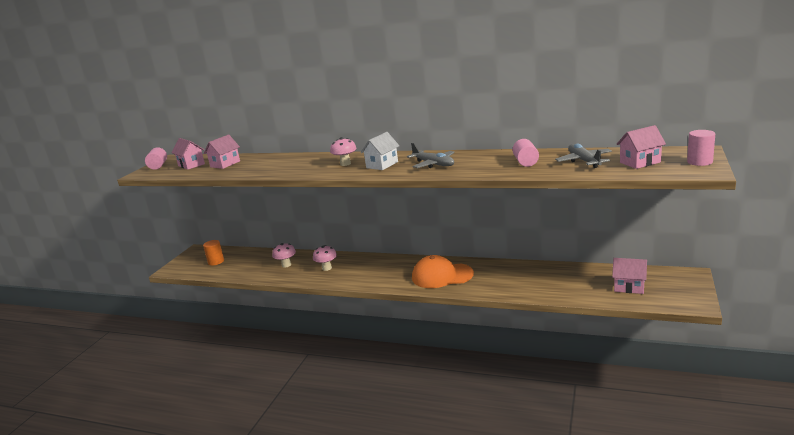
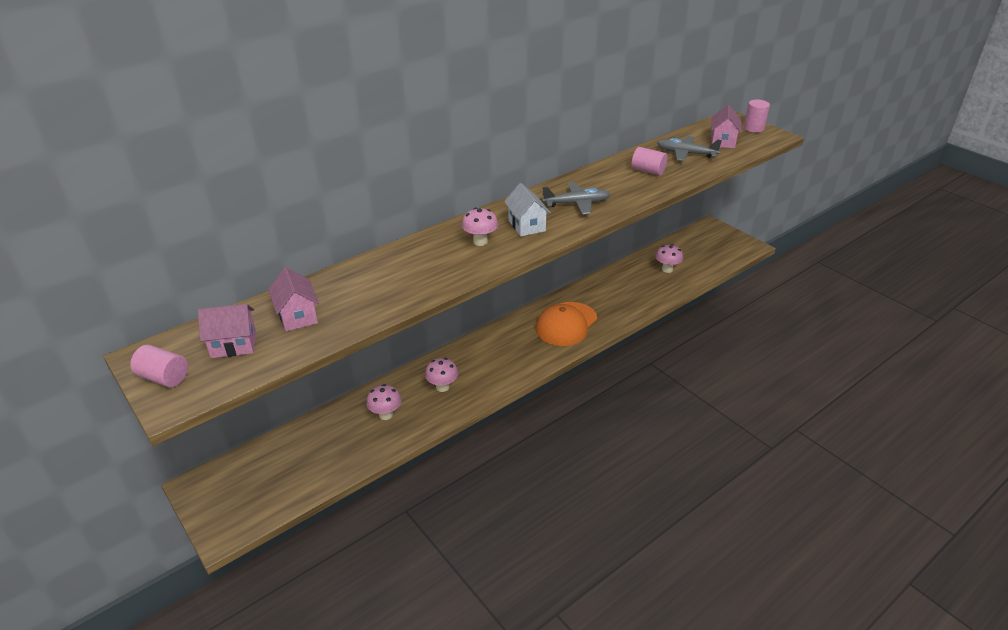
camera: 60 degrees left, 15 degrees up
(216, 261) = (272, 476): orange cylinder -> none
(579, 283) = (667, 269): none -> pink mushroom
(629, 287) = (699, 255): pink house -> none

